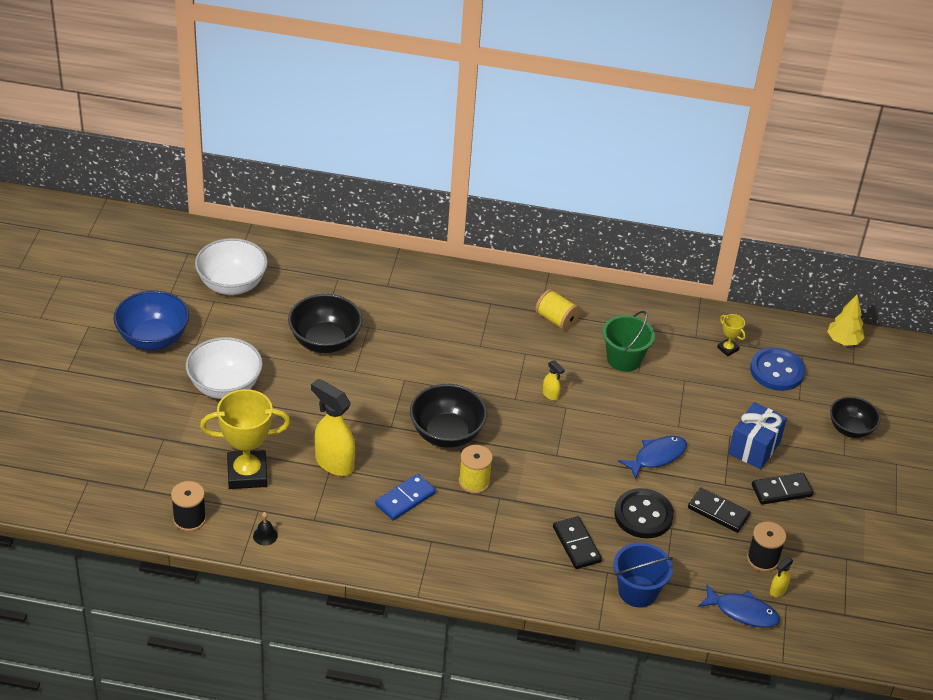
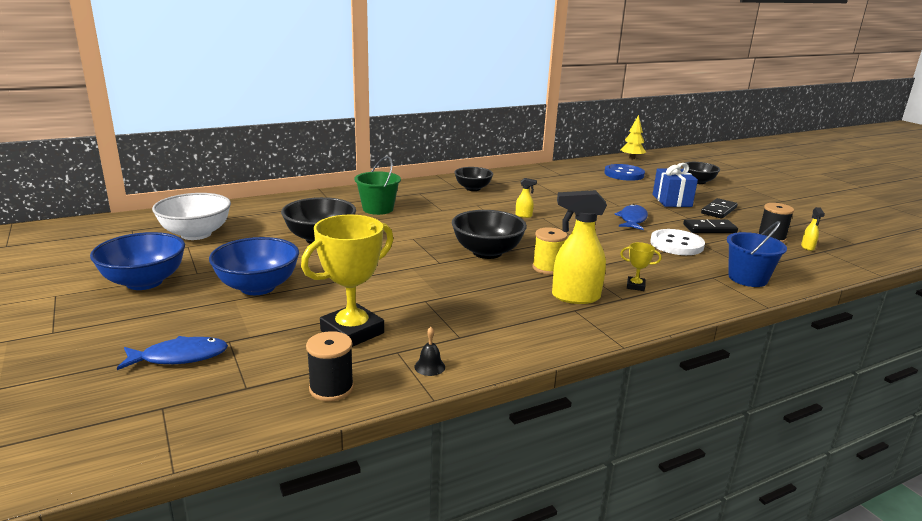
camera: 35 degrees left, 20 degrees down
(225, 386) = (258, 287): white bowl -> blue bowl
(334, 463) = (424, 296): yellow spray bottle -> yellow spray bottle (575, 297)
(405, 499) = (514, 295): blue domino -> none
(556, 320) = (473, 188): yellow spool -> black bowl
(576, 544) = (669, 272): black domino -> none
(624, 359) = (539, 191): green bucket -> green bucket (378, 209)
(643, 515) = (676, 244): black button -> white button
(727, 349) = (585, 174): yellow trophy -> yellow trophy (635, 286)
(742, 612) = (814, 263): blue fish -> blue fish (180, 357)

